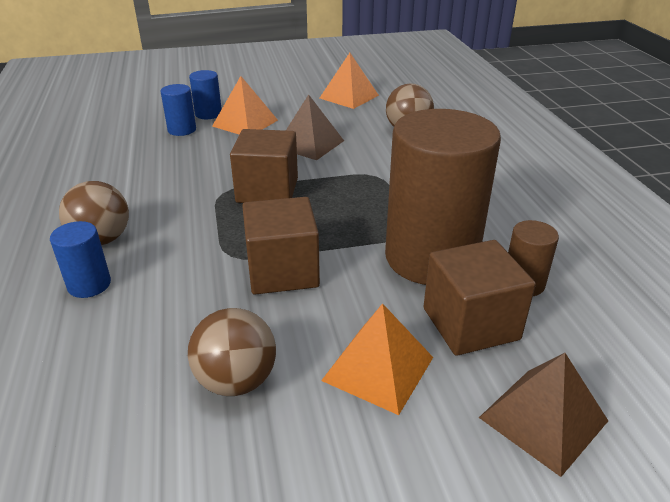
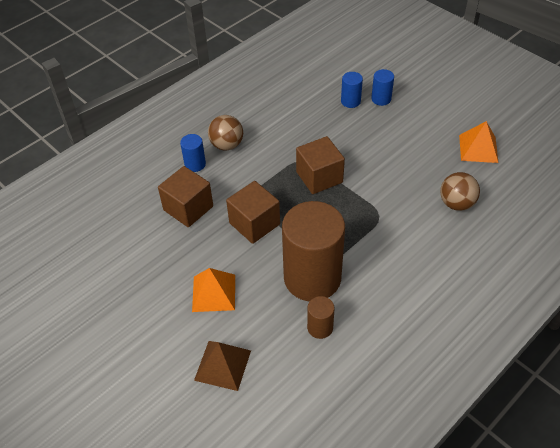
camera: 60 degrees right, 15 degrees up
(236, 380) = (175, 248): brown ball -> none
(245, 123) = (386, 122): orange pyramid -> none
(309, 144) = (389, 165): brown pyramid -> none
(470, 324) = (269, 316): brown cube -> brown cube (188, 208)

